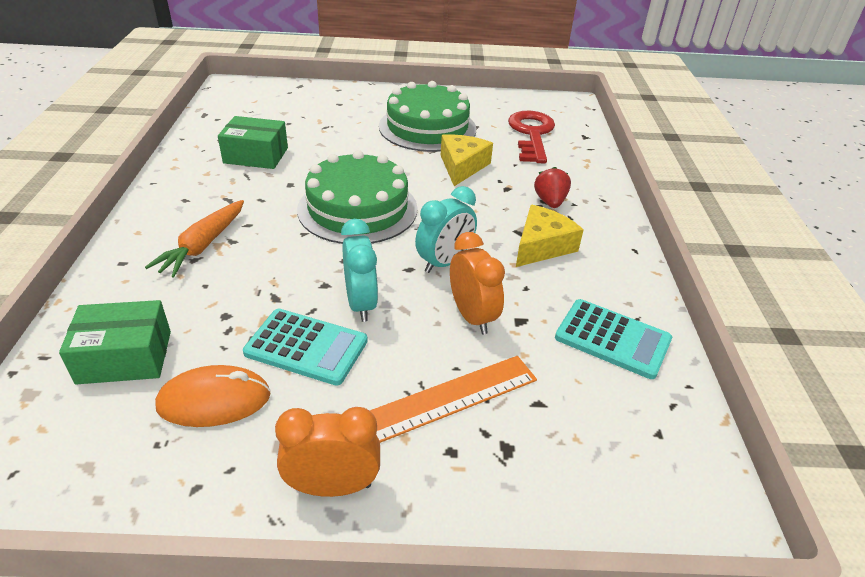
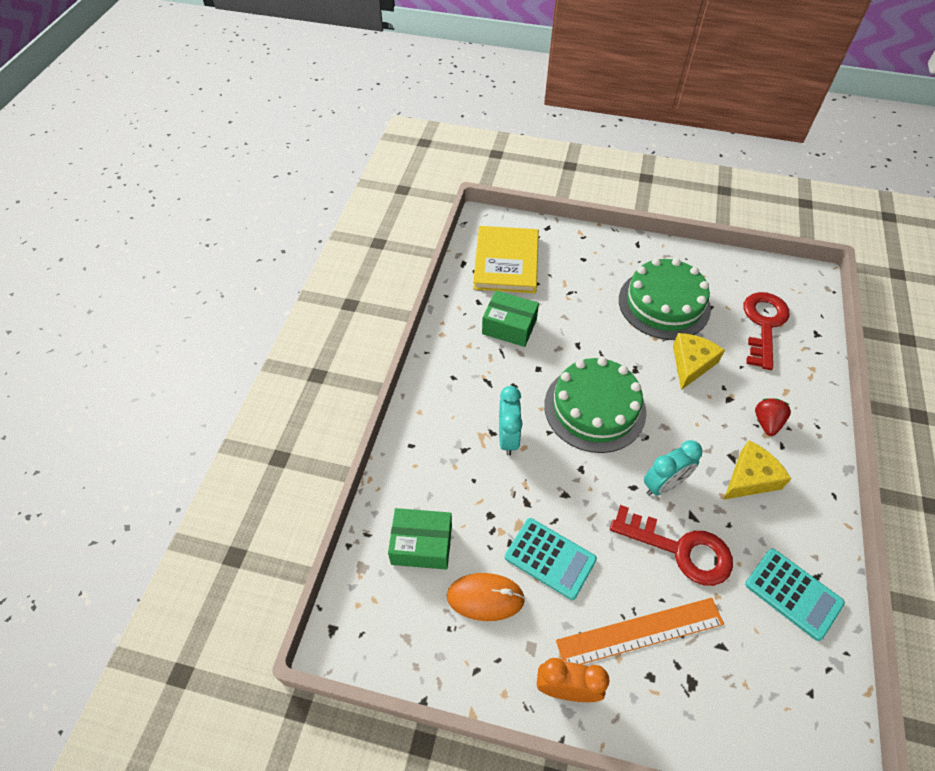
camera: 15 degrees right, 15 degrees up
(203, 245) = (470, 435): orange carrot -> none
(253, 110) = (506, 262): none -> yellow book
(361, 304) = (592, 520): turquoise clock -> turquoise clock (508, 437)
(472, 316) = (680, 549): orange clock -> red key

